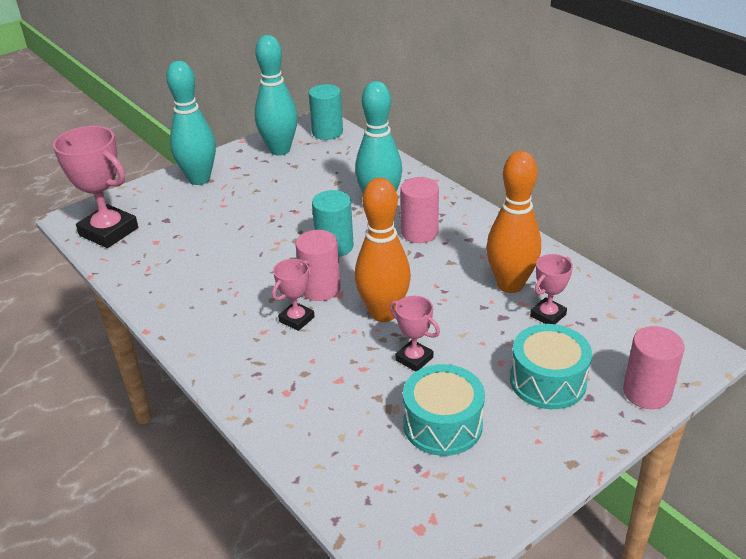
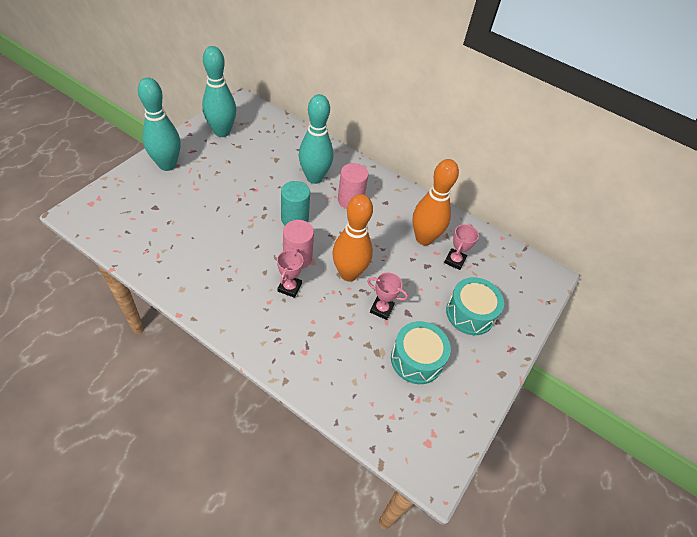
camera: 25 degrees left, 15 degrees up
(109, 231) = (111, 224): pink trophy -> none
(327, 132) = (253, 112): turquoise cylinder -> none
(646, 392) = (529, 312): pink cylinder -> none

